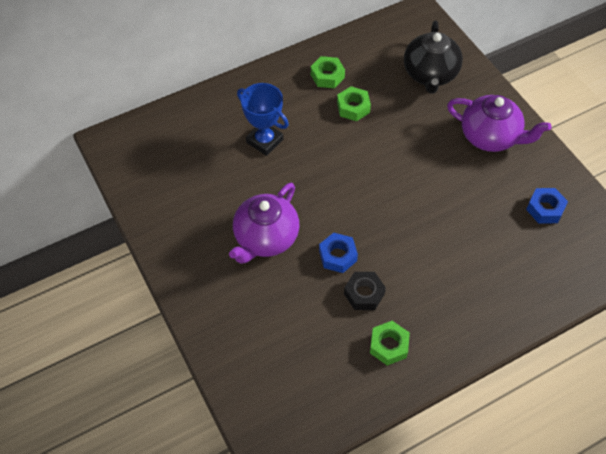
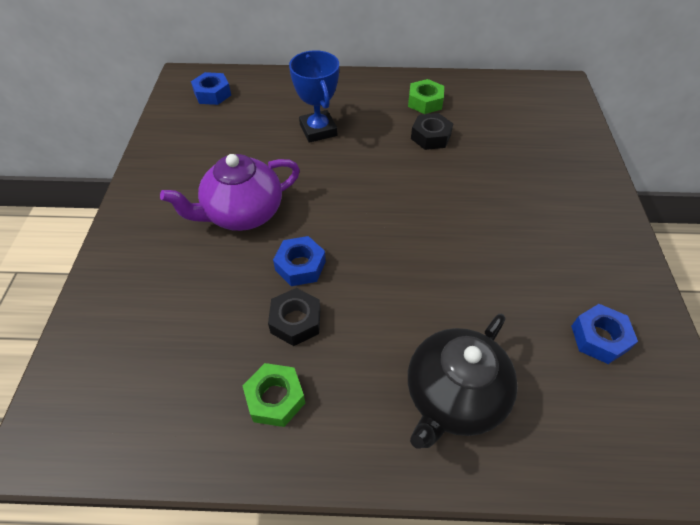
camera: 30 degrees right, 5 degrees down
(148, 146) = (212, 94): none -> blue nut
(353, 107) = (430, 137): green nut -> black nut
(430, 74) = (538, 139): black teapot -> black teapot (453, 396)
(490, 137) = (573, 225): purple teapot -> none

